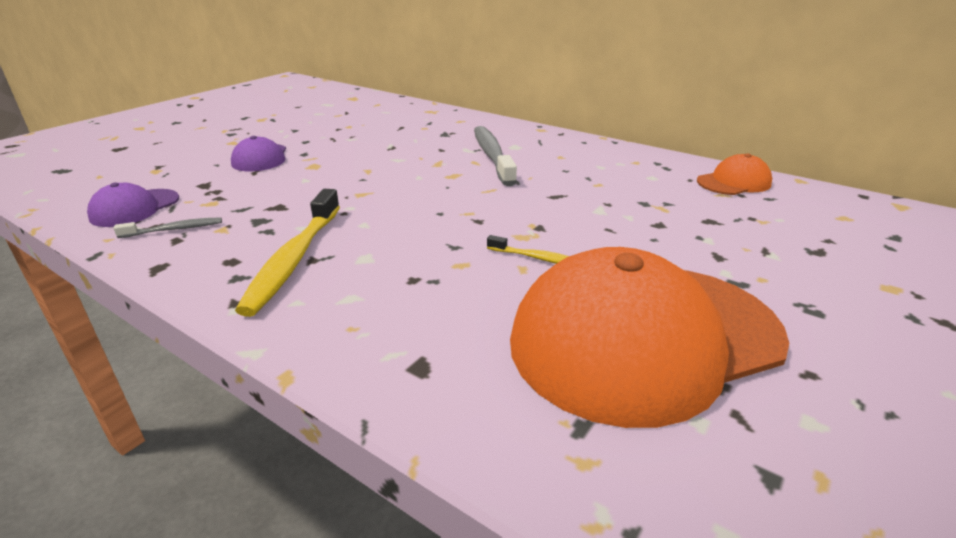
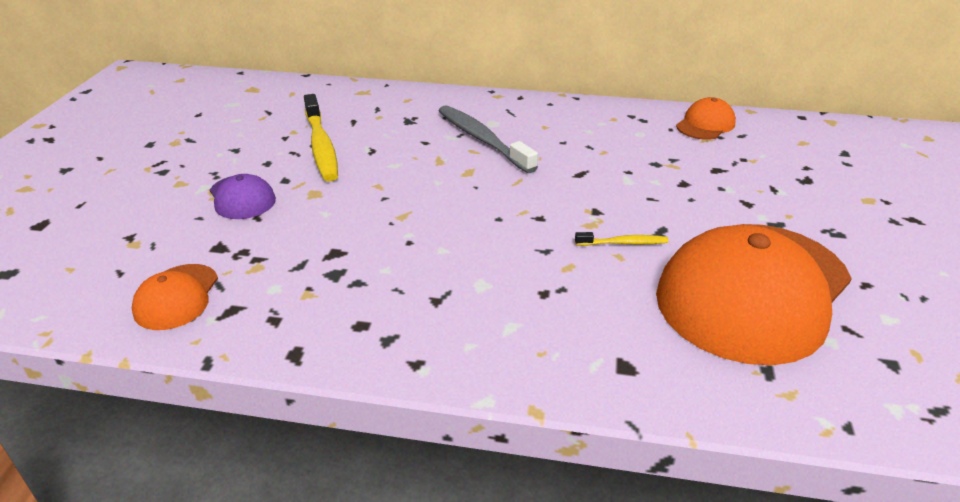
camera: 25 degrees left, 5 degrees up
(135, 208) = (176, 297): purple cap -> orange cap
(174, 229) = (257, 309): grey toothbrush -> none
(294, 259) = (419, 305): yellow toothbrush -> yellow toothbrush (321, 146)

